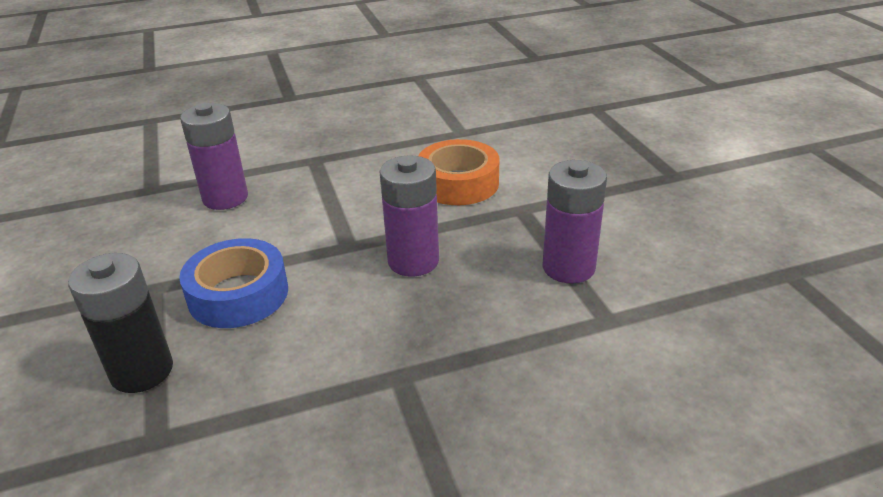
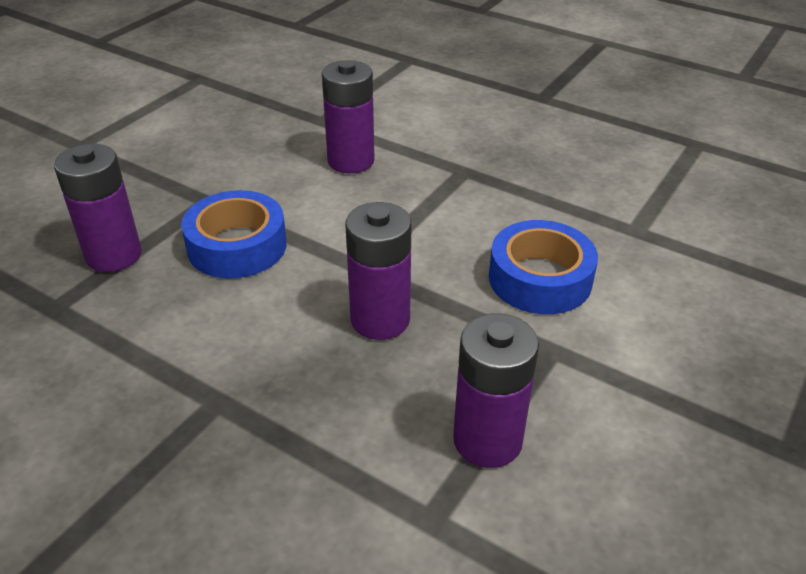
camera: 50 degrees right, 5 degrees up
(142, 371) = (113, 255): black battery -> purple battery
(458, 183) = (540, 279): orange tape -> blue tape

